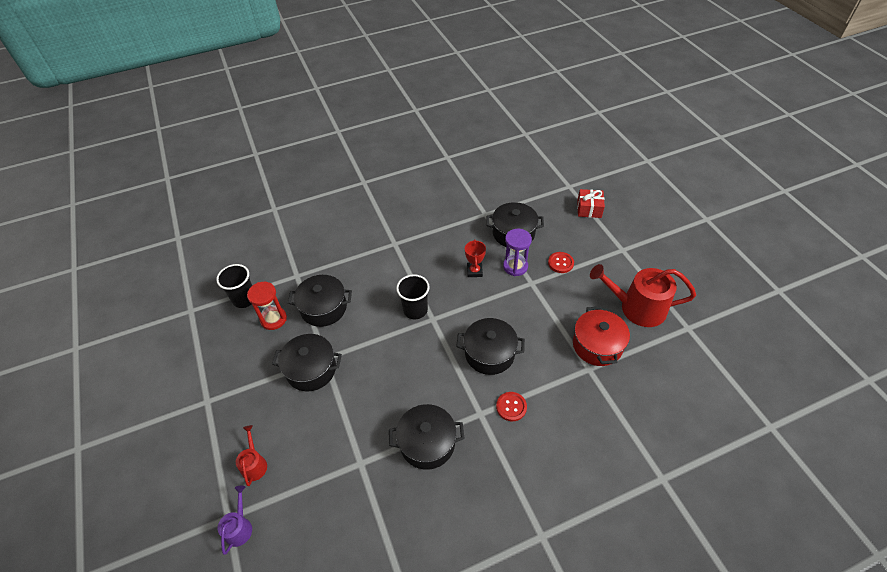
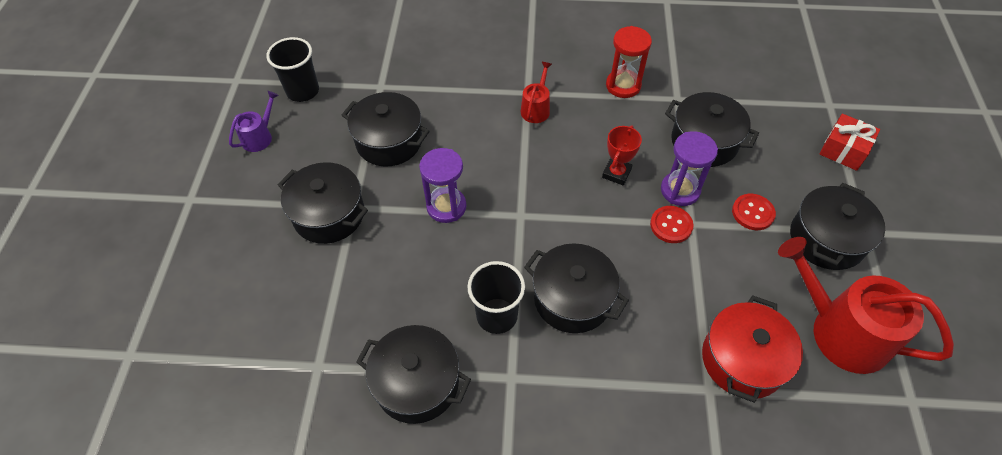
camera: 25 degrees right, 5 degrees up
(239, 527) = (134, 374): purple watering can -> purple watering can (259, 137)
(254, 464) = (195, 304): red watering can -> red watering can (536, 109)
(273, 319) = (322, 130): red hourglass -> red hourglass (623, 85)
(384, 333) = (446, 206): none -> purple hourglass
(415, 310) = (504, 193): black cup -> black cup (497, 316)
(511, 407) = (560, 389): red button -> red button (671, 225)
(605, 262) = (826, 239): none -> black pot

